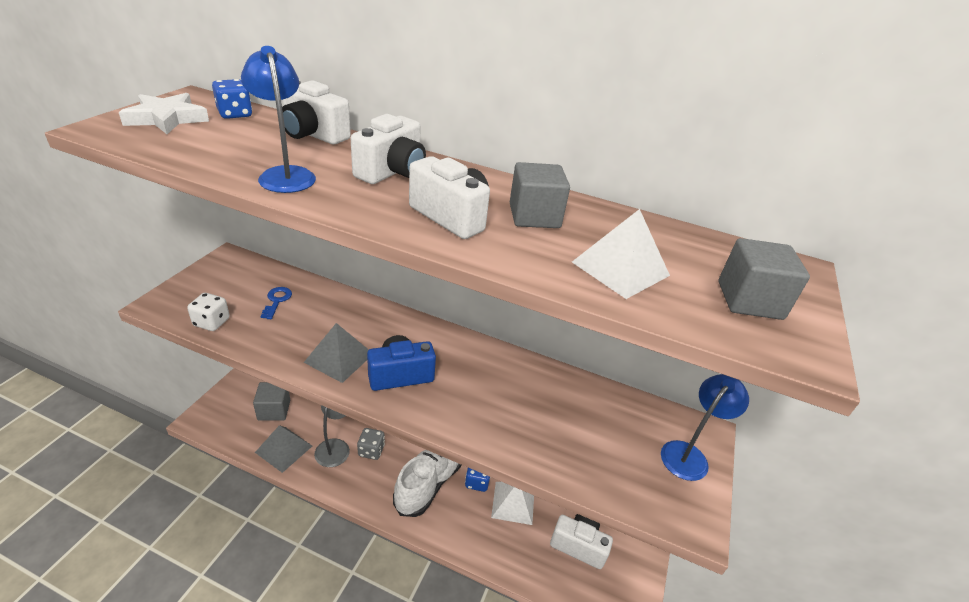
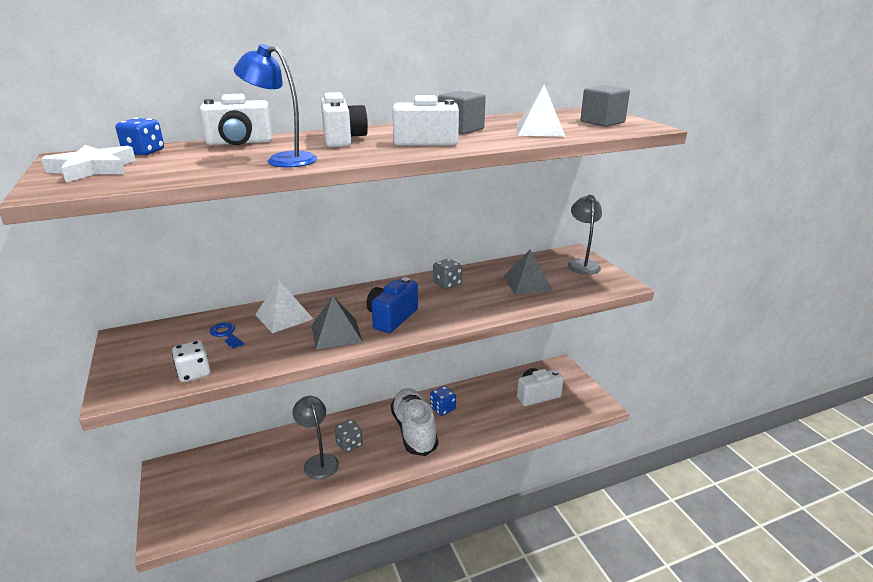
camera: 40 degrees left, 10 degrees down
(274, 410) = (230, 478): grey cube -> none
(284, 449) = (277, 493): grey pyramid -> grey pyramid (527, 283)
(503, 372) = (447, 284): none -> grey dice
(513, 502) = (477, 403): white pyramid -> white pyramid (284, 316)
(689, 454) = (582, 264): blue lamp -> grey lamp

